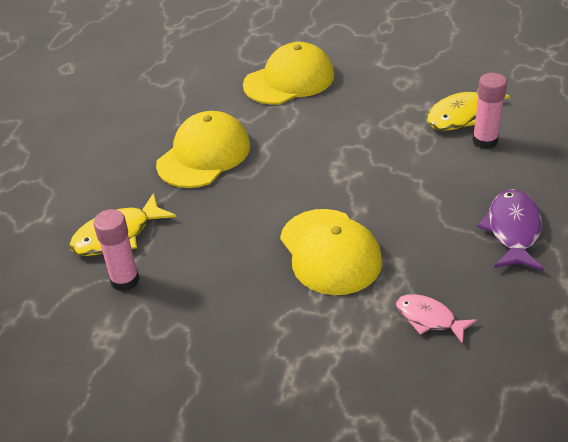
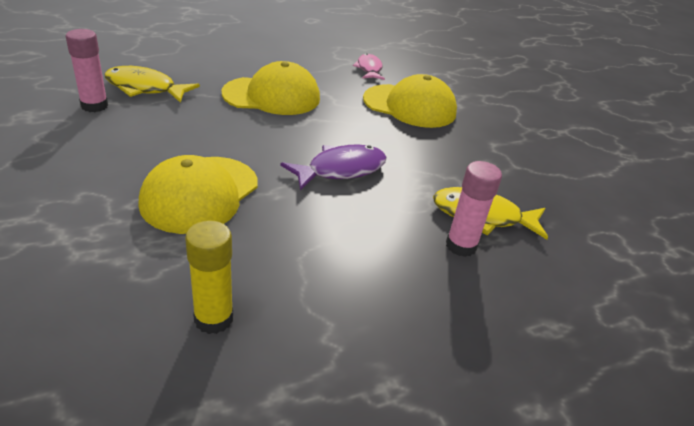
camera: 45 degrees right, 5 degrees down
(429, 319) = (141, 290): pink fish -> pink fish (369, 69)
(482, 290) = (213, 319): none -> yellow glue stick
(513, 230) = (333, 314): purple fish -> purple fish (341, 170)

